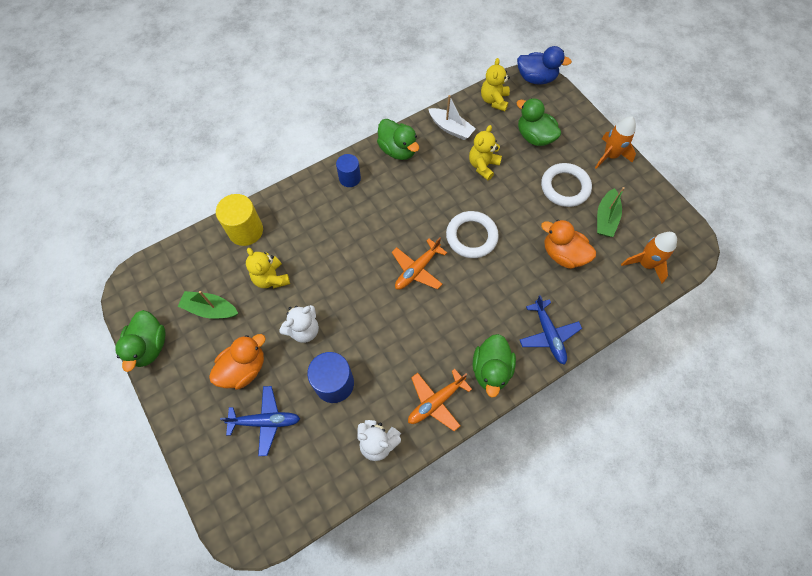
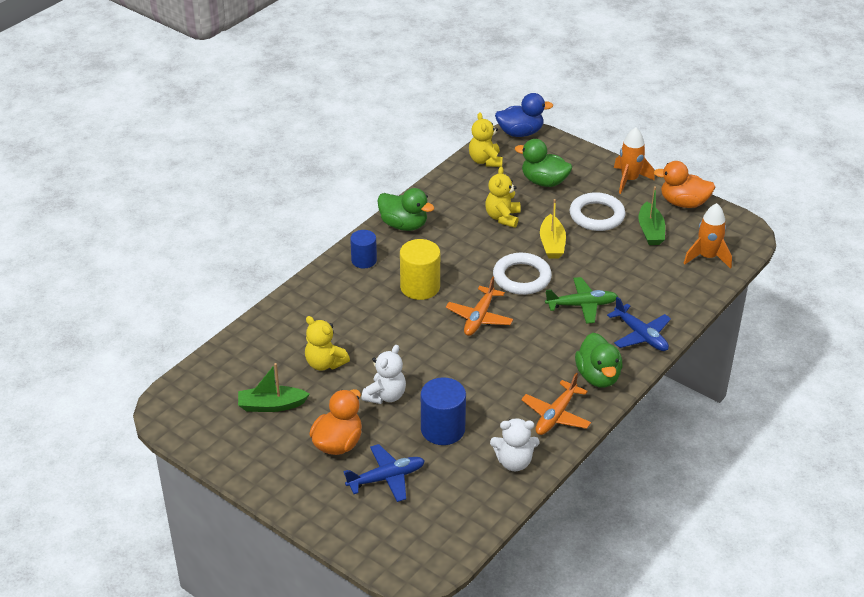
camera: 20 degrees left, 25 degrees down
(149, 346) = (220, 453): green duck -> none
(245, 230) = (272, 331): yellow cylinder -> yellow cylinder (420, 287)
(451, 128) = (451, 194): white boat -> none
(510, 284) = (582, 305): none -> green plane
(513, 207) = (552, 244): none -> yellow boat
(563, 254) = (622, 269): orange duck -> orange duck (683, 203)

